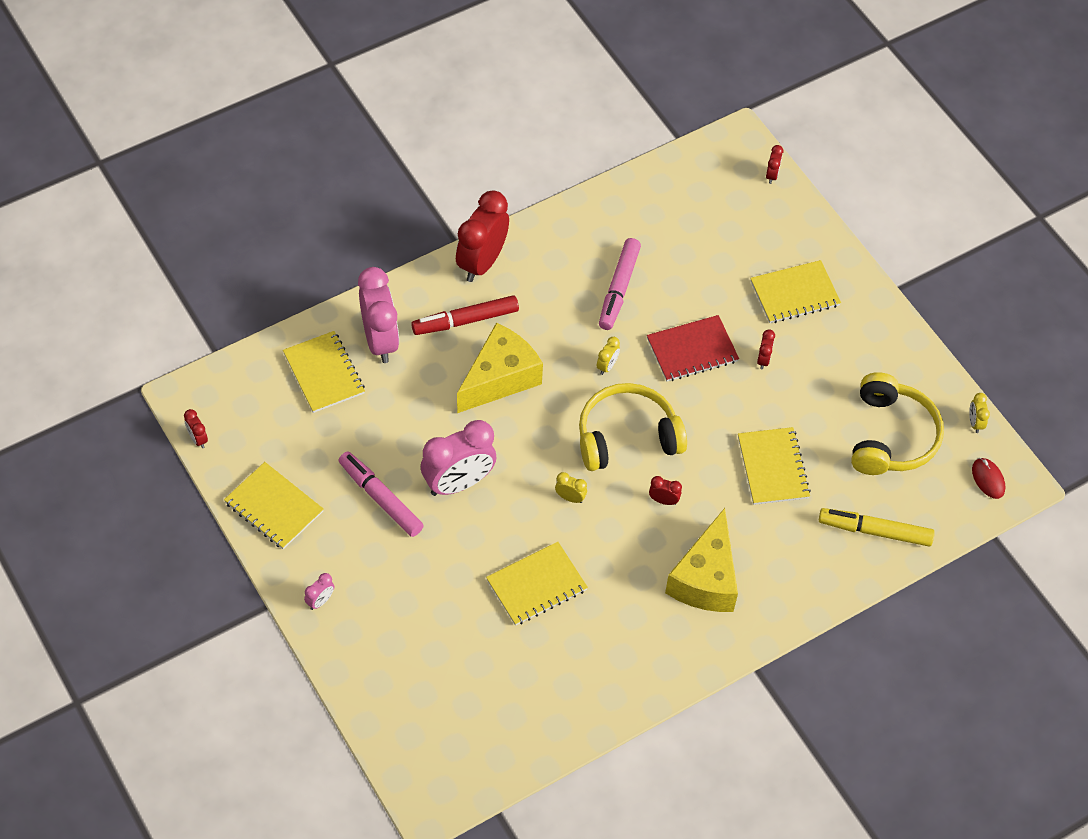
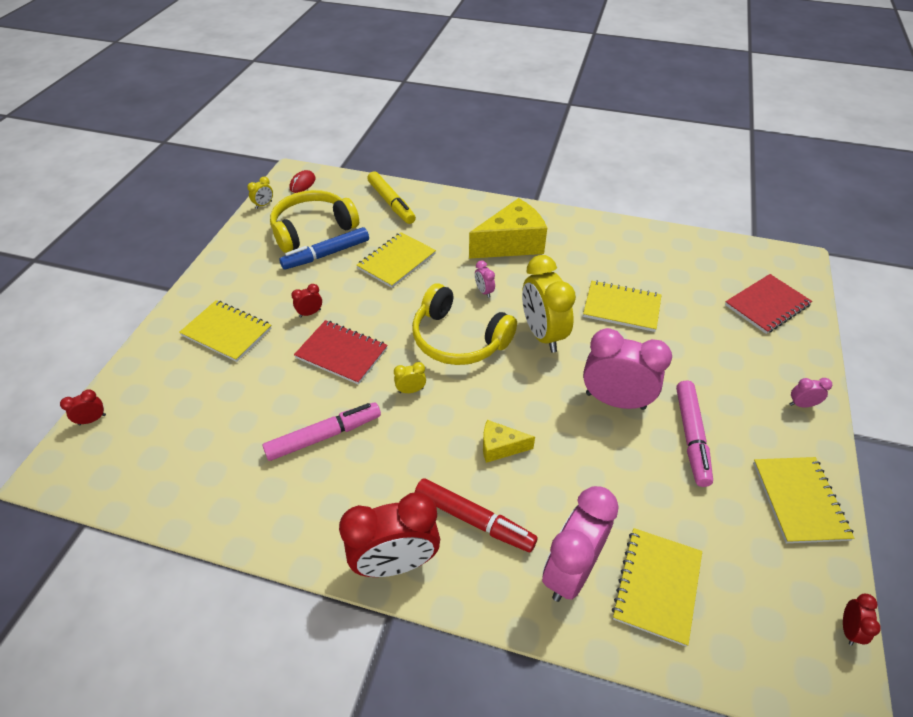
camera: 130 degrees left, 10 degrees down
(418, 702) = (767, 305): none -> red notebook
(500, 378) = (500, 447): yellow cheese -> yellow cheese, size x0.51
(570, 498) = (542, 334): yellow clock -> yellow clock, size x2.36
(663, 500) = (484, 291): red clock -> pink clock
(837, 421) = (326, 254): none -> blue marker

